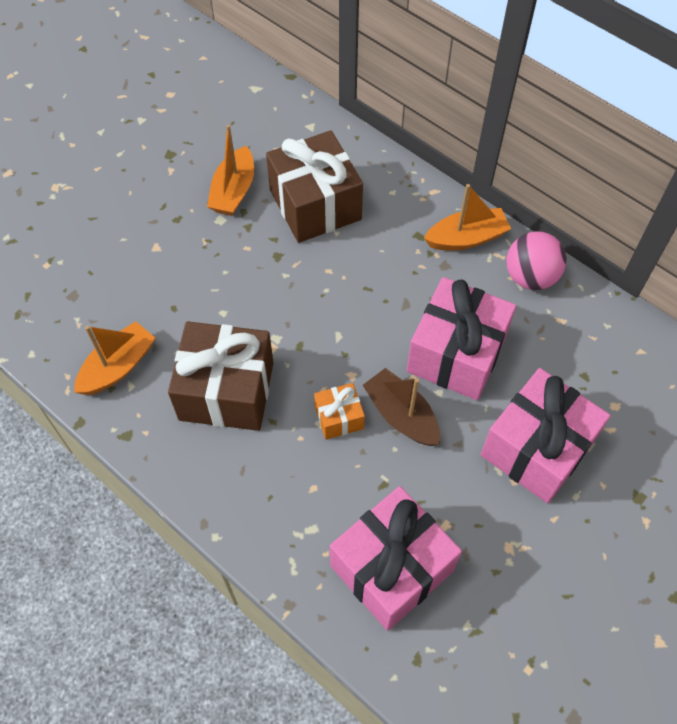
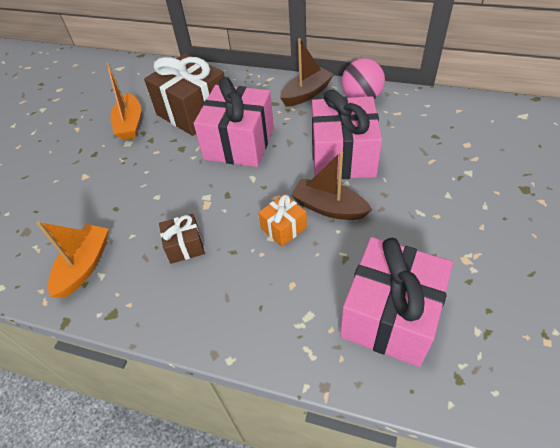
camera: 20 degrees left, 10 degrees down
(226, 391) = (185, 246): brown gift -> brown gift, size x0.48
(466, 238) = (306, 94): orange boat -> brown boat
(536, 448) = (436, 189): pink gift -> pink gift (239, 143)

